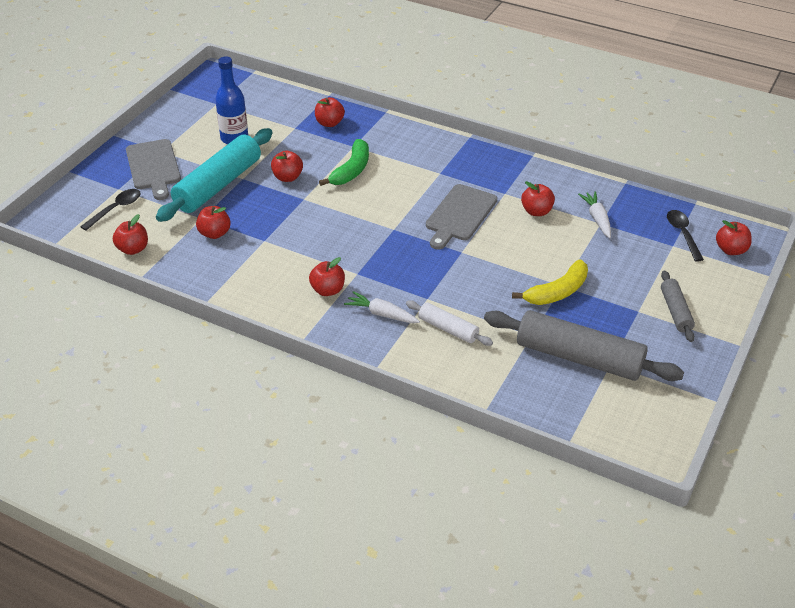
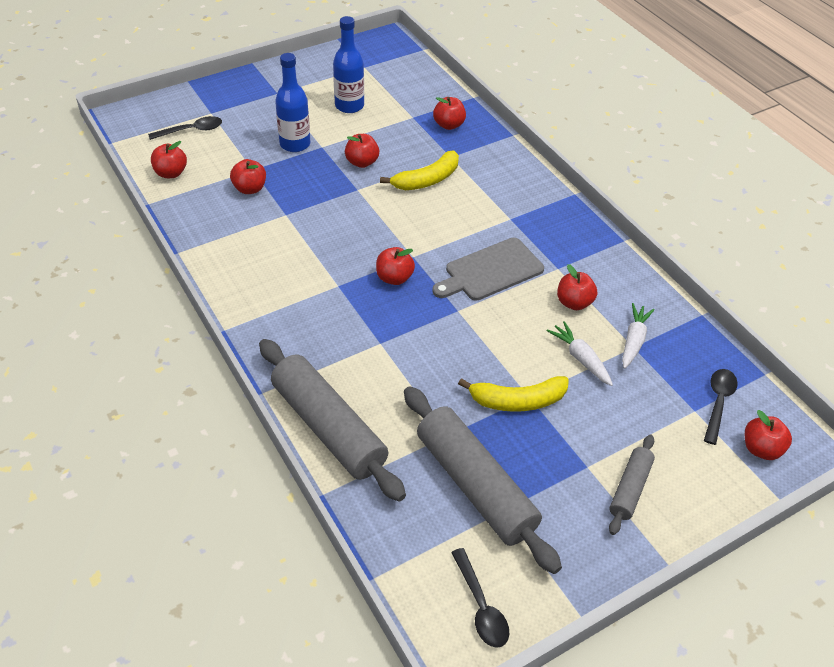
camera: 30 degrees right, 5 degrees up
(153, 167) = (257, 105): grey cutting board -> none
(218, 185) = (295, 144): turquoise rolling pin -> blue bottle
(328, 290) = (296, 290): red apple -> red apple (394, 278)
(351, 170) = (427, 180): green banana -> yellow banana
(381, 314) = (322, 338): white carrot -> white carrot (580, 358)
(445, 370) = (328, 428): none -> grey rolling pin
(448, 329) = (371, 385): white rolling pin -> none
(649, 426) = (481, 606): none -> black spoon

